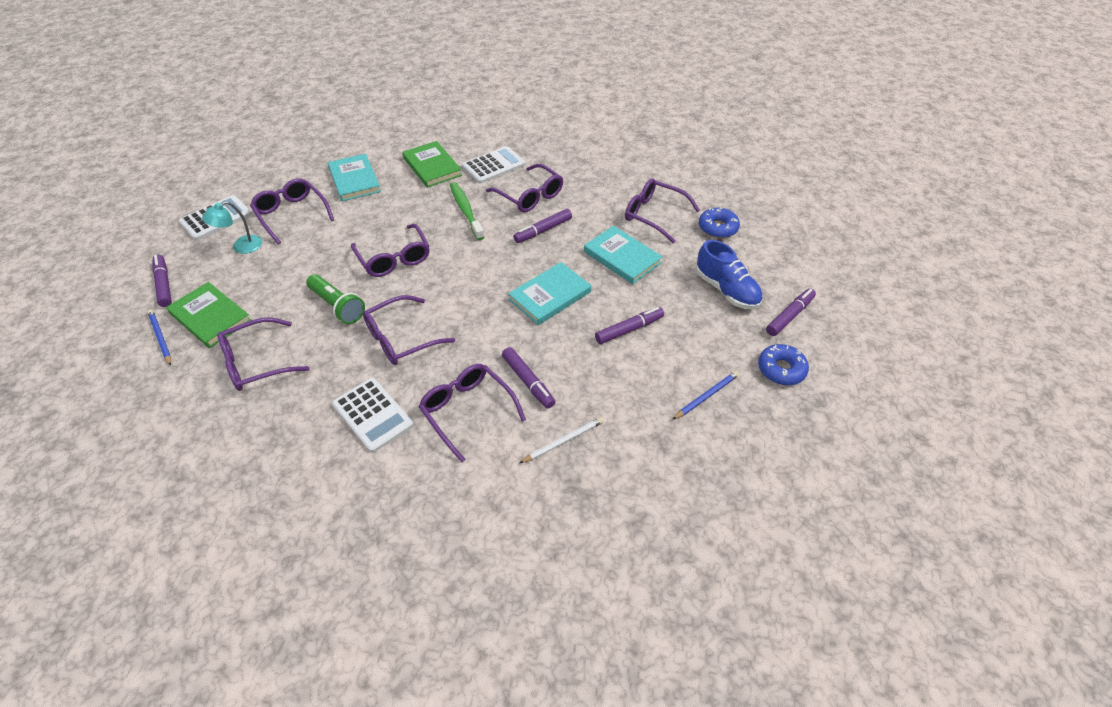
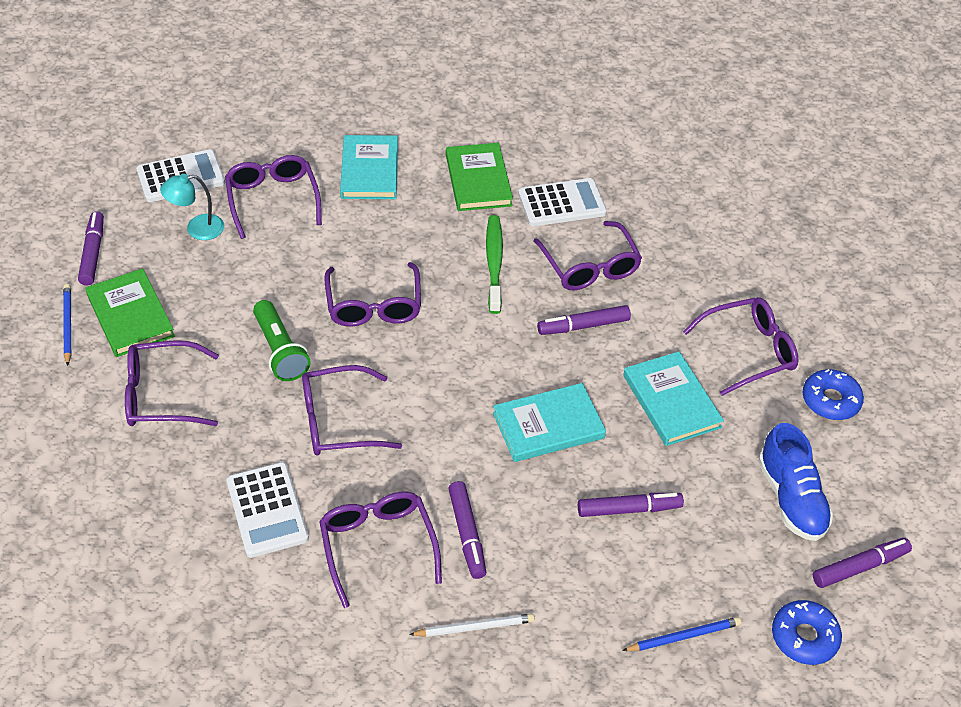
camera: 20 degrees right, 0 degrees up
(654, 215) = (749, 351): purple glasses -> purple glasses turned 105 degrees clockwise

